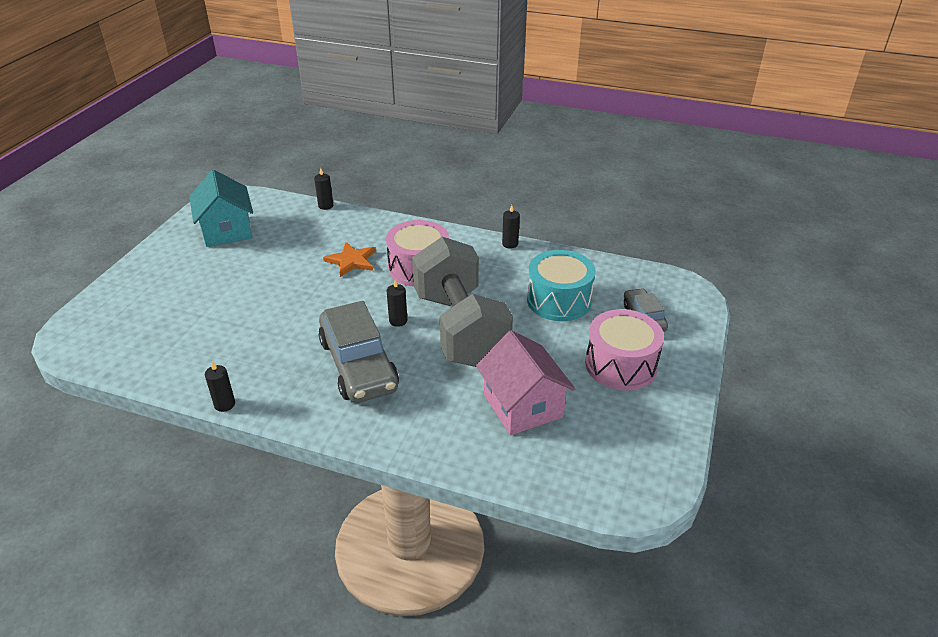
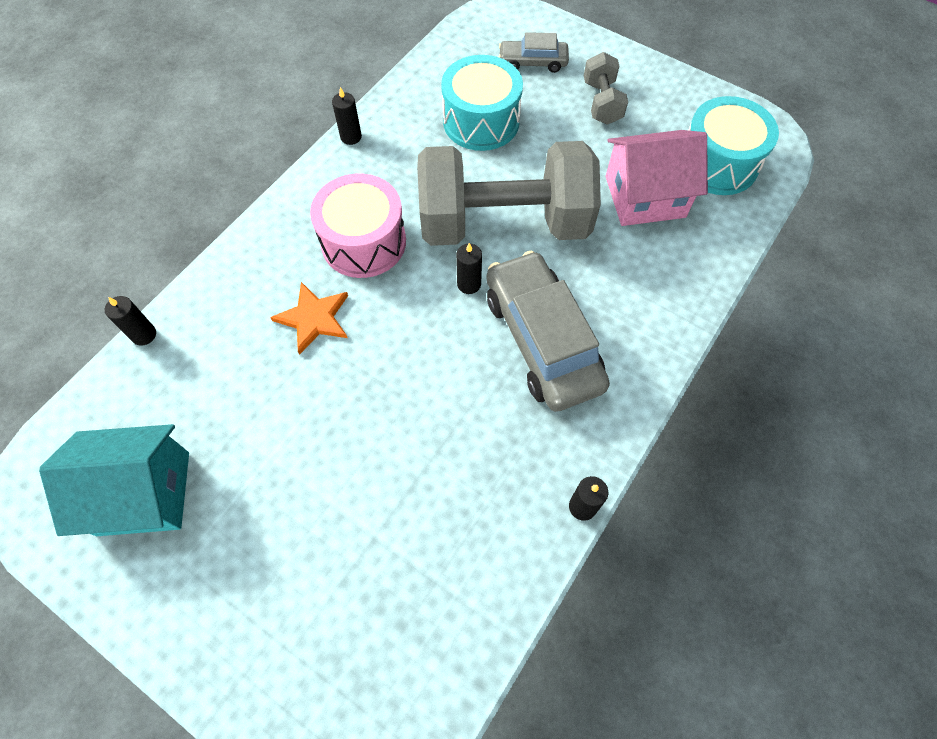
camera: 75 degrees left, 25 degrees up
(358, 365) = (542, 340): grey car -> grey car turned 105 degrees counterclockwise
(587, 452) = (717, 163): none -> turquoise drum
(621, 365) = (601, 102): pink drum -> grey dumbbell

